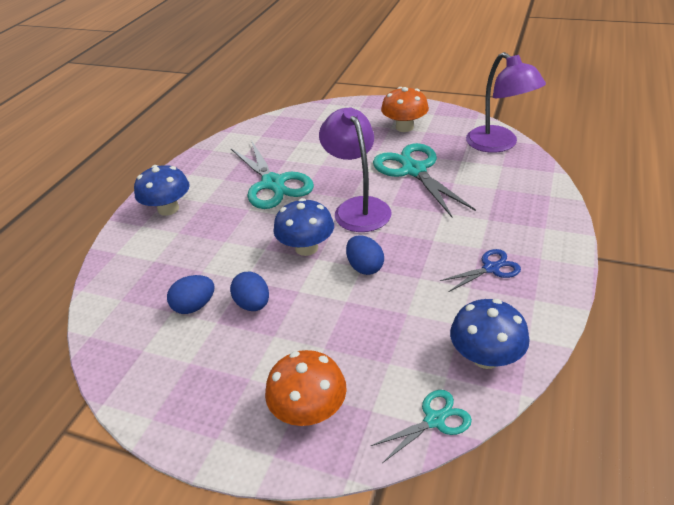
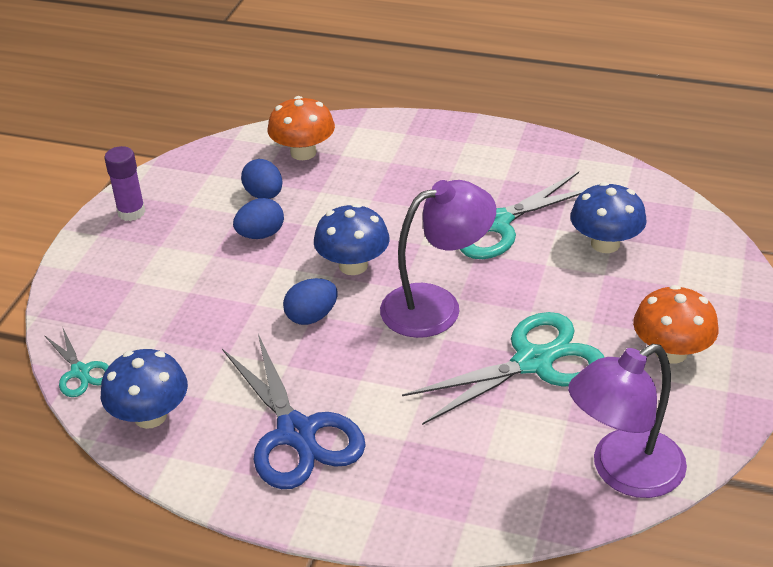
camera: 85 degrees right, 0 degrees up
(168, 209) = (437, 146): blue mushroom -> blue mushroom (605, 244)
(185, 411) = (131, 212): none -> purple glue stick
(309, 410) = (113, 287): orange mushroom -> orange mushroom (303, 152)
(491, 268) = (296, 433): blue scissors -> blue scissors, size x1.95

